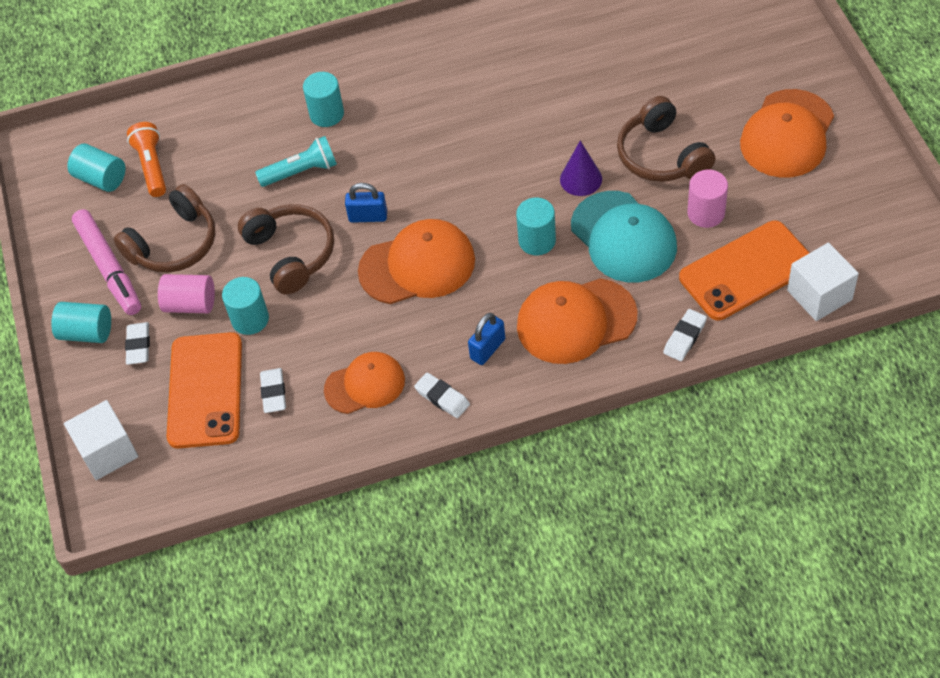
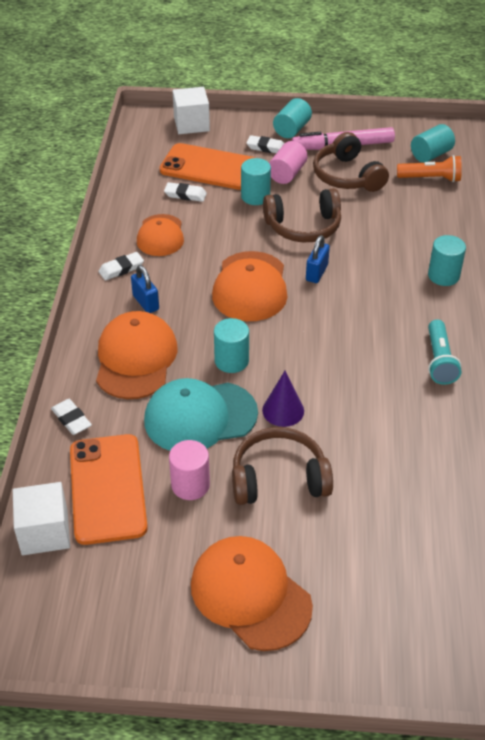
camera: 105 degrees right, 10 degrees down
(301, 172) = (385, 248): turquoise flashlight -> turquoise flashlight (439, 360)

